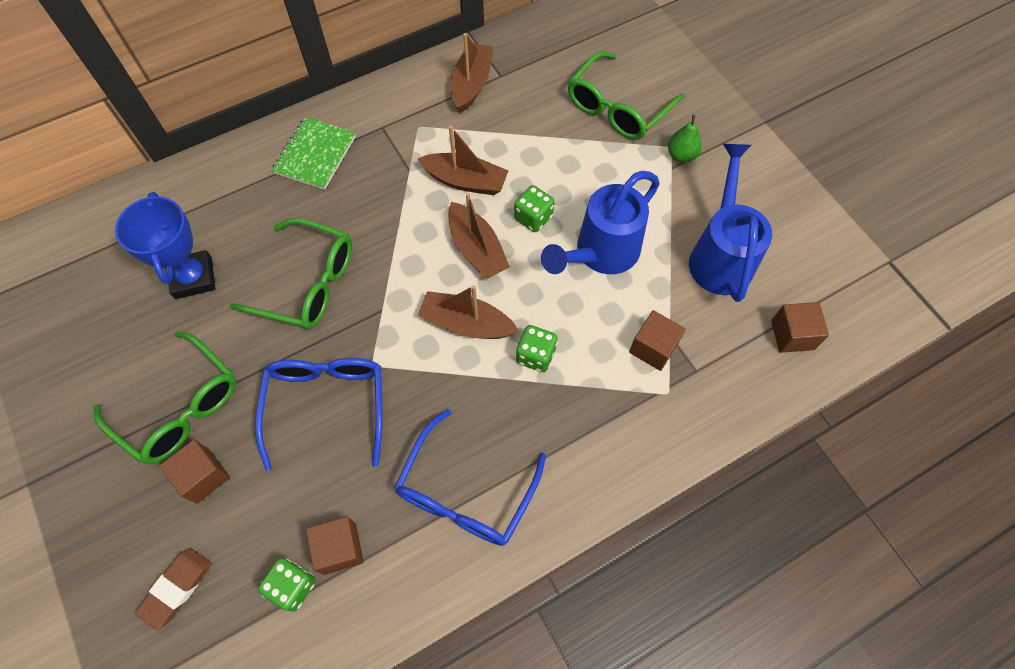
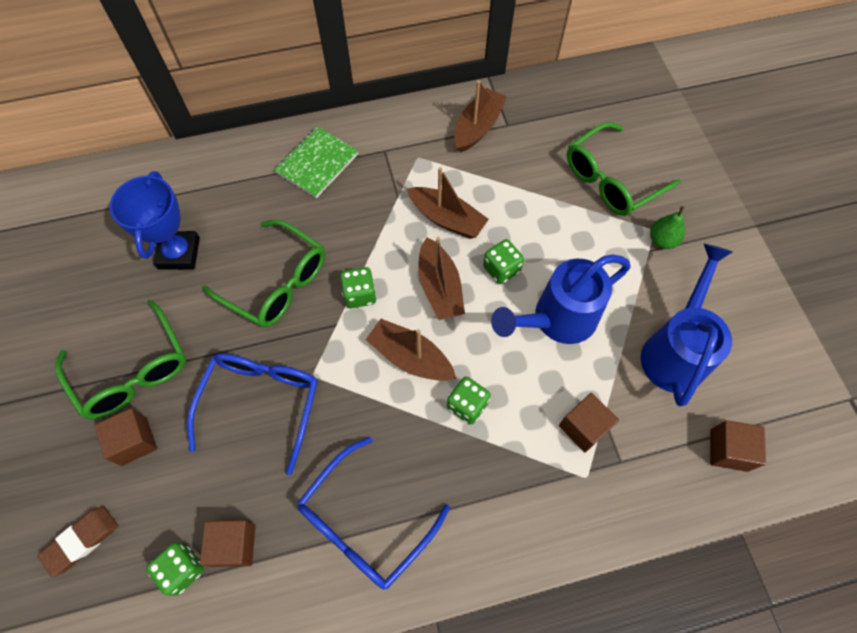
camera: 15 degrees right, 0 degrees up
(397, 275) = (359, 295): none -> green dice

